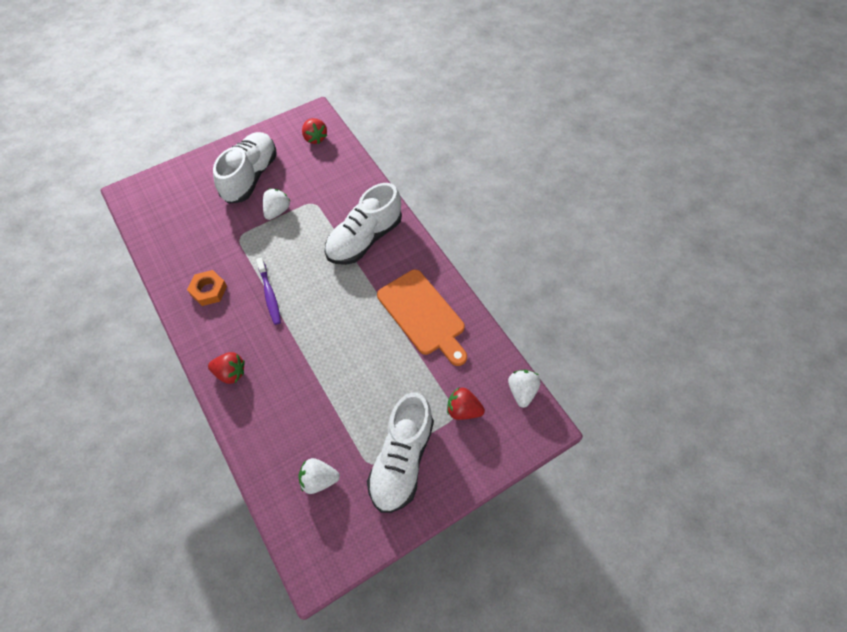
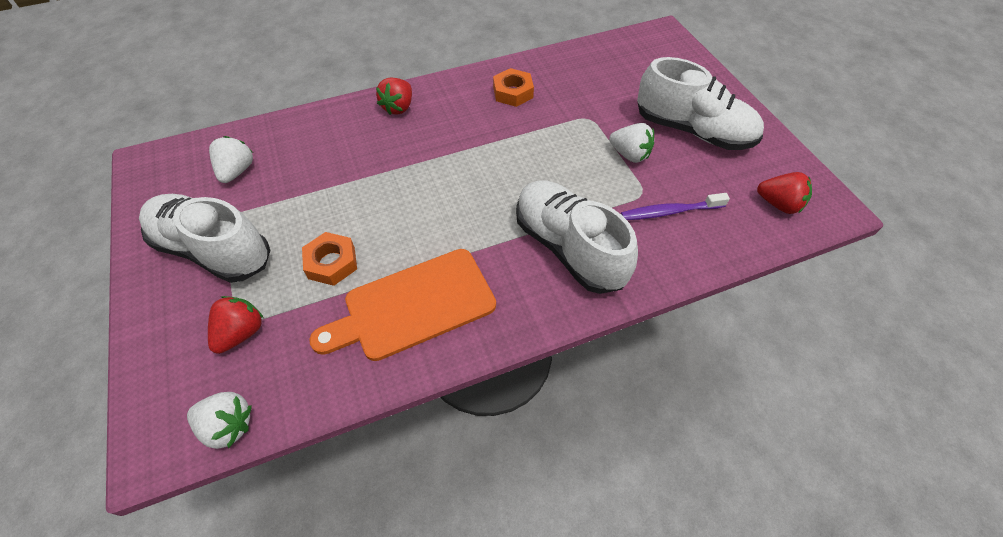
camera: 100 degrees right, 5 degrees down
(269, 295) = (493, 142): purple toothbrush -> purple toothbrush (669, 212)
(315, 138) = (778, 204): red strawberry -> red strawberry turned 135 degrees counterclockwise
(399, 373) = (332, 263): none -> orange nut

